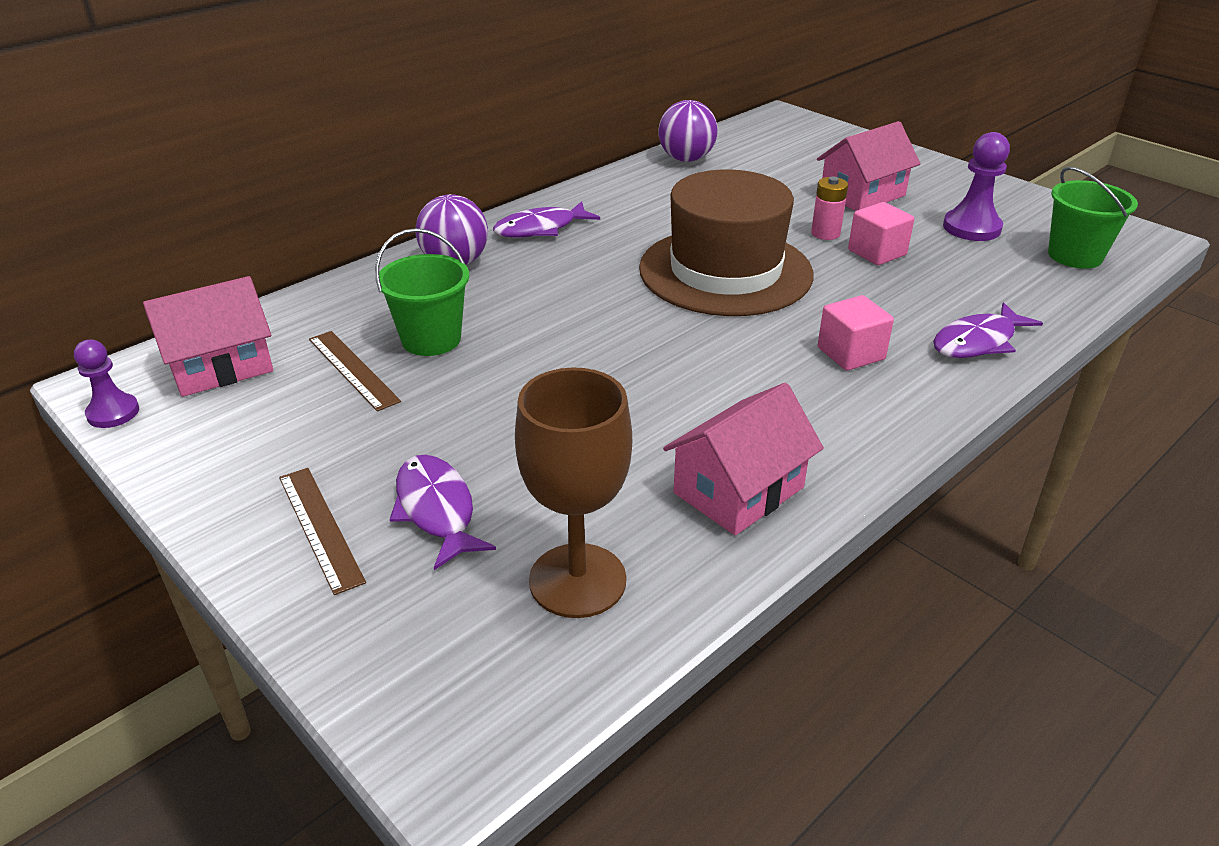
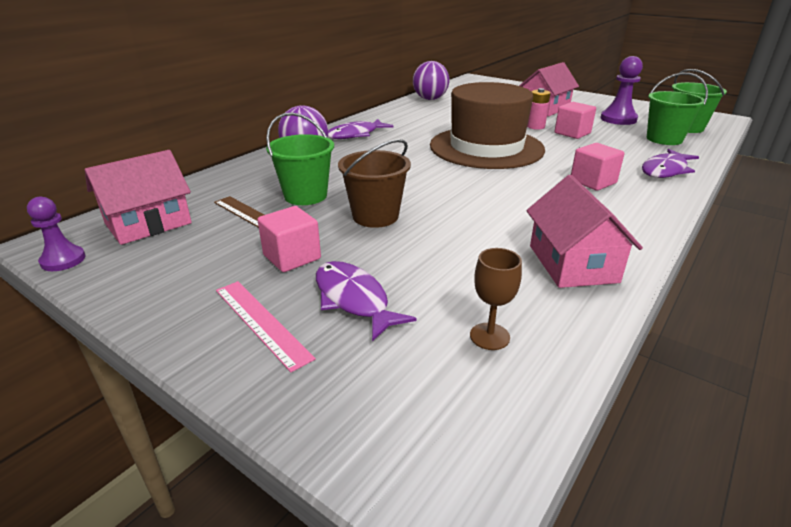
camera: 10 degrees left, 5 degrees down
(319, 527) = (261, 322): brown ruler -> pink ruler
(382, 439) = (292, 257): none -> pink cube
(511, 384) = (375, 216): none -> brown bucket
(577, 580) = (489, 336): brown goblet -> brown goblet, size x0.50
(738, 490) = (572, 263): pink house -> pink house turned 45 degrees counterclockwise
(1020, 278) = (664, 139): none -> green bucket

